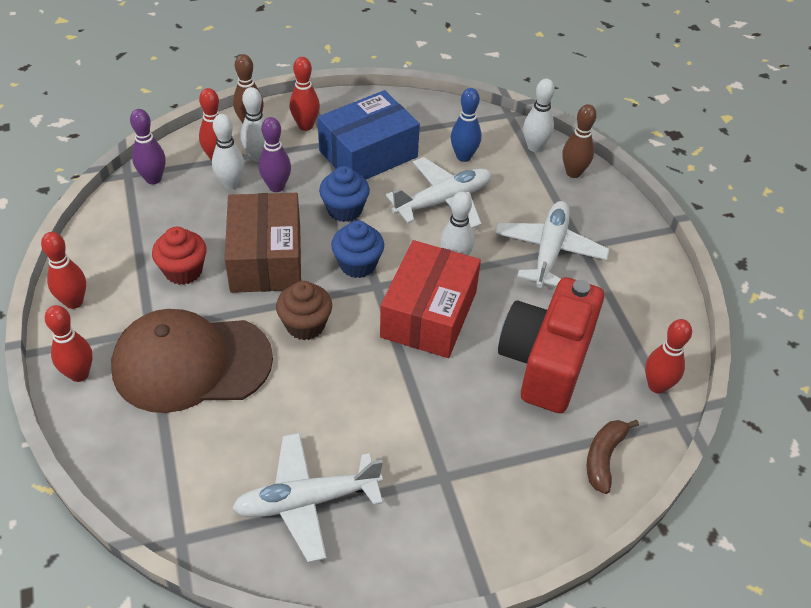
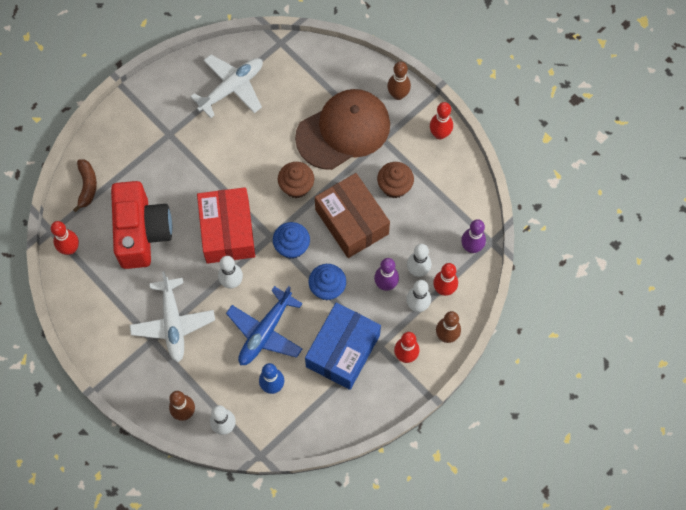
camera: 155 degrees right, 20 degrees up
(79, 374) = (398, 95): red bowling pin -> brown bowling pin
(183, 271) = (394, 186): red cupcake -> brown cupcake
(443, 201) = (265, 332): white plane -> blue plane

